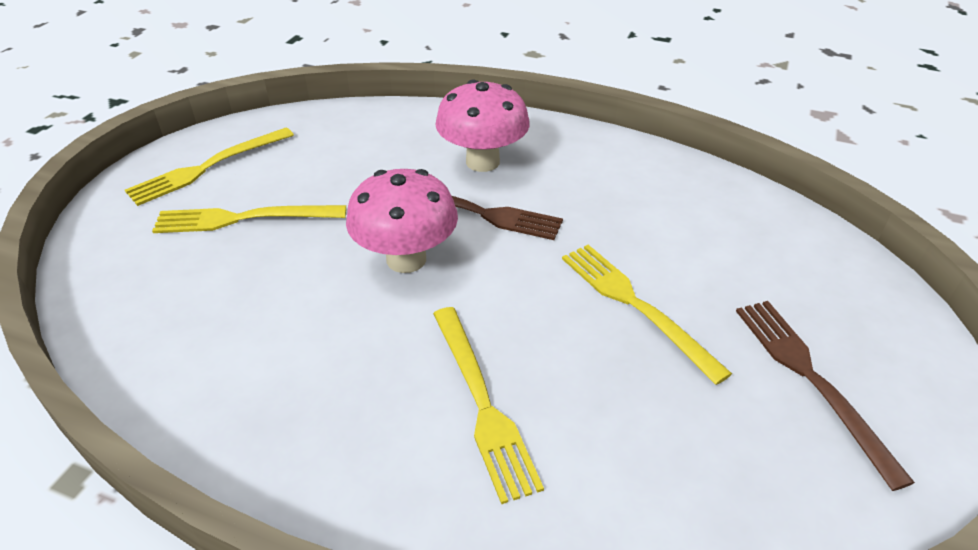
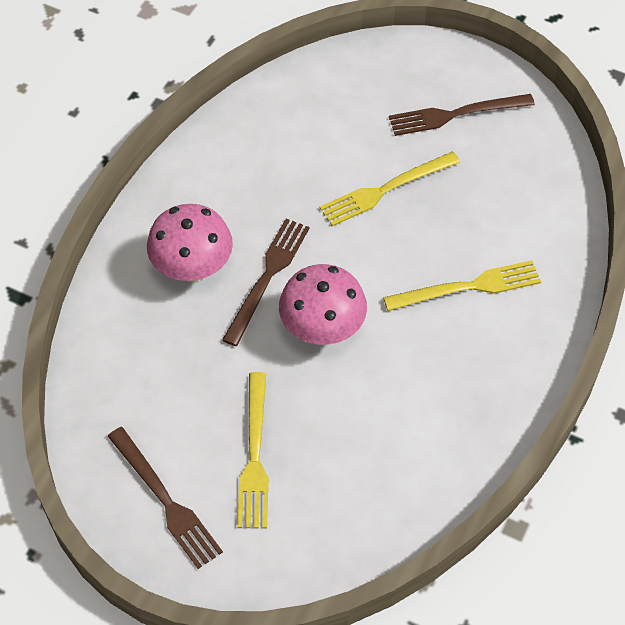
camera: 85 degrees left, 15 degrees up
(208, 167) = (165, 501): yellow fork -> brown fork

